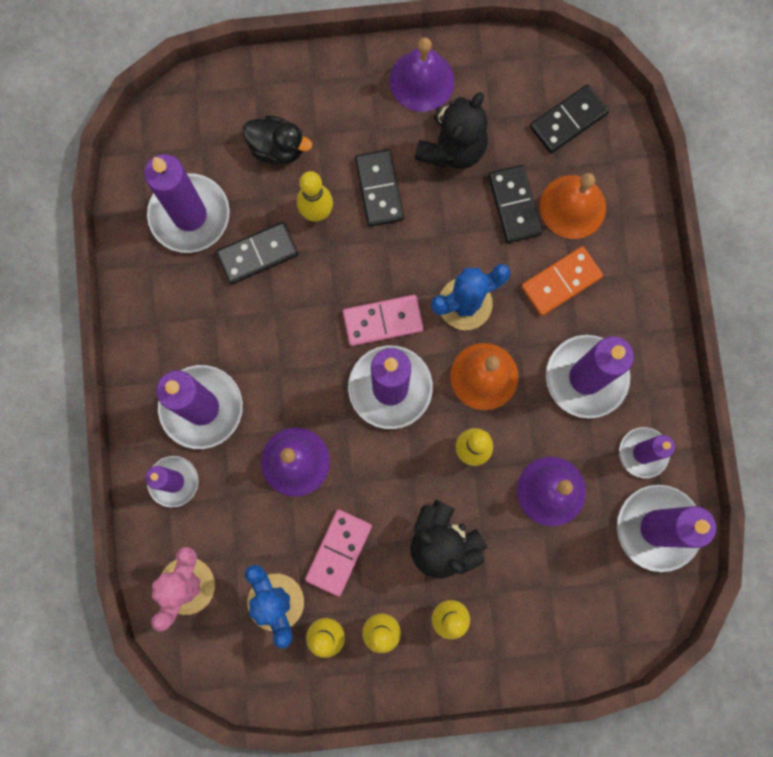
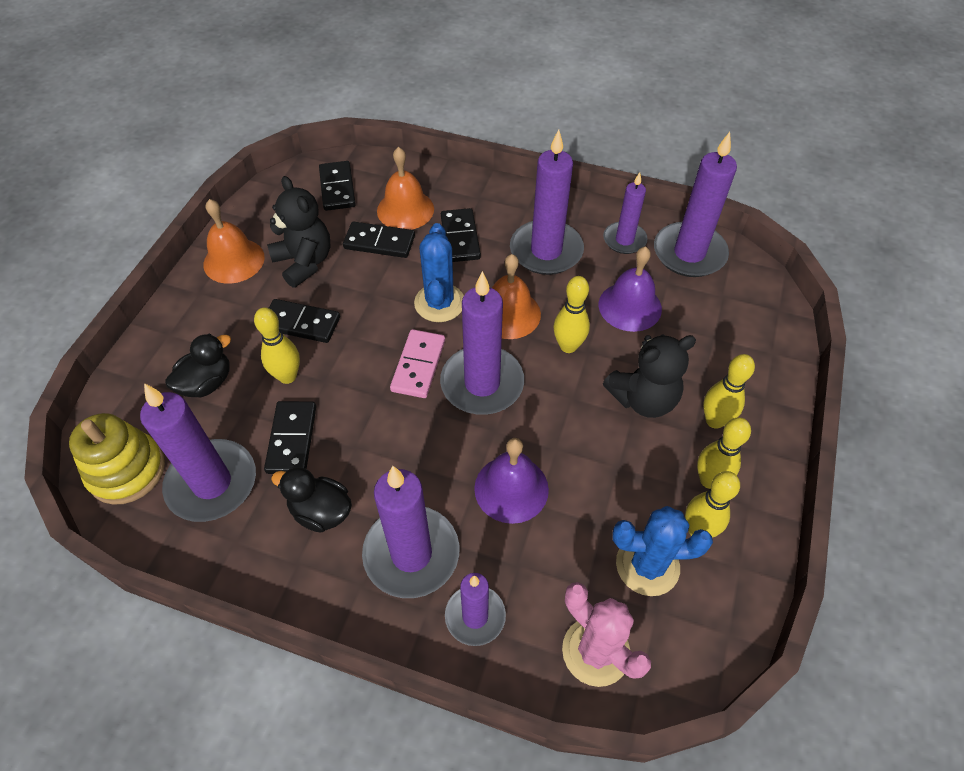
camera: 65 degrees left, 25 degrees down
(169, 141) = (127, 470): none -> yellow stacking toy
(205, 316) = (321, 511): none -> black duck
(339, 552) = (618, 486): pink domino -> none
(421, 80) = (234, 260): purple bell -> orange bell
(561, 282) = (460, 237): orange domino -> black domino

